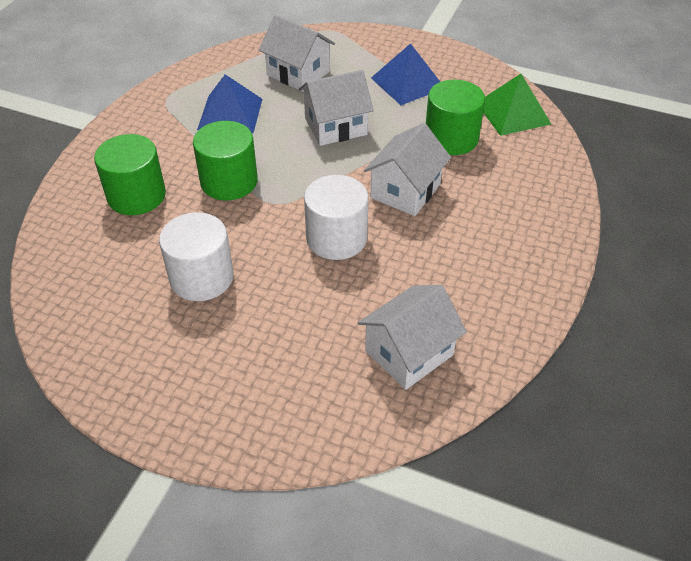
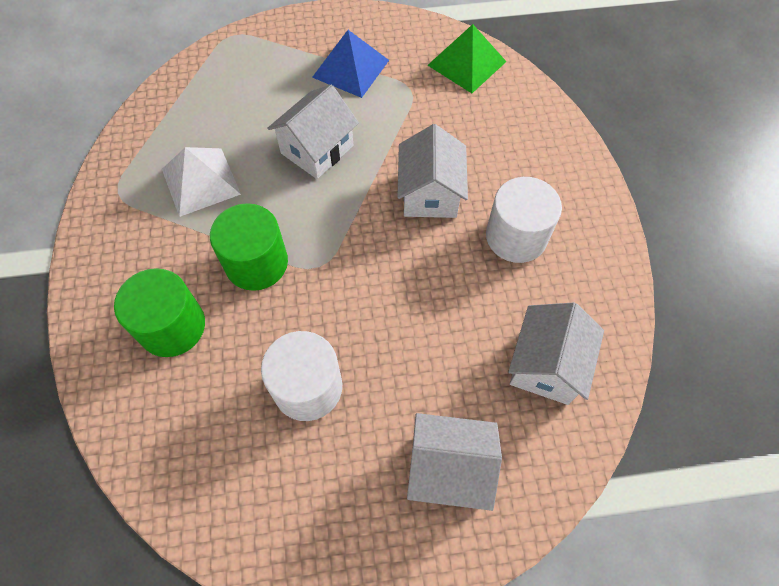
camera: 30 degrees left, 15 degrees up
(230, 114) = (201, 181): blue pyramid -> white pyramid
(298, 73) = (236, 101): white house -> white house (449, 468)
(336, 238) = (403, 276): white cylinder -> white cylinder (516, 236)
(451, 138) = (431, 115): green cylinder -> none

